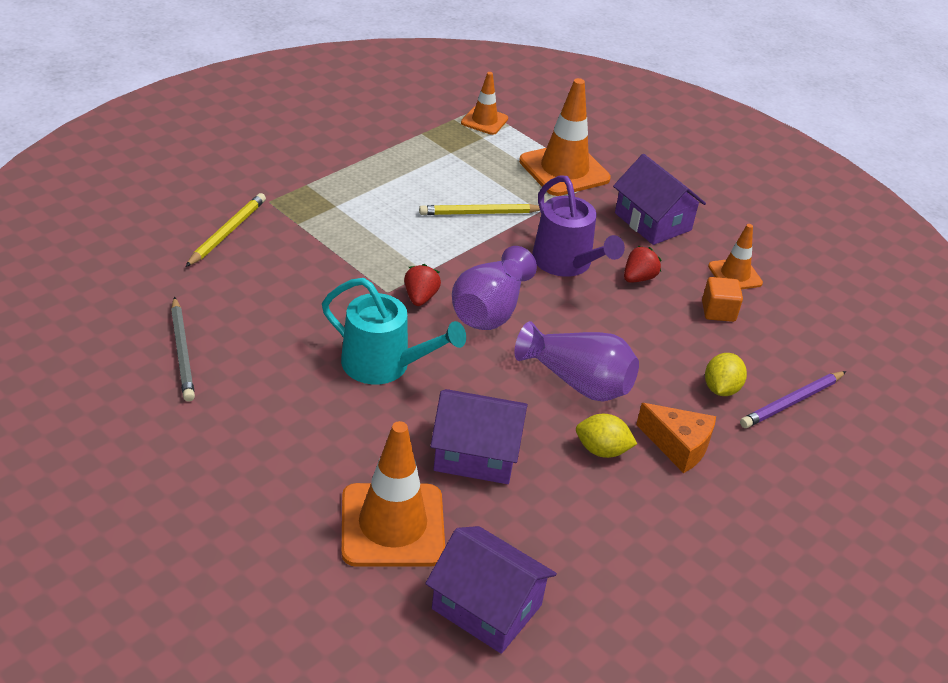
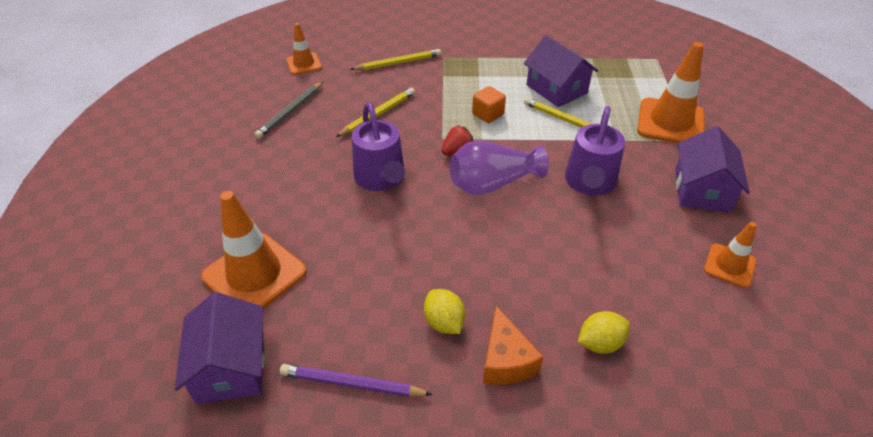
camera: 50 degrees right, 5 degrees up
(287, 302) = (378, 114): none -> yellow pencil
(383, 365) = (381, 178): turquoise watering can -> purple watering can
(476, 454) = (359, 266): purple house -> purple house (556, 89)
(484, 121) = (648, 68): orange traffic cone -> orange traffic cone (304, 64)
(578, 382) = (490, 265): purple vase -> none
(638, 278) = (635, 222): red strawberry -> none
(718, 311) = (676, 284): orange cube -> orange cube (488, 114)
(792, 402) = (654, 397): purple pencil -> purple pencil (352, 384)

